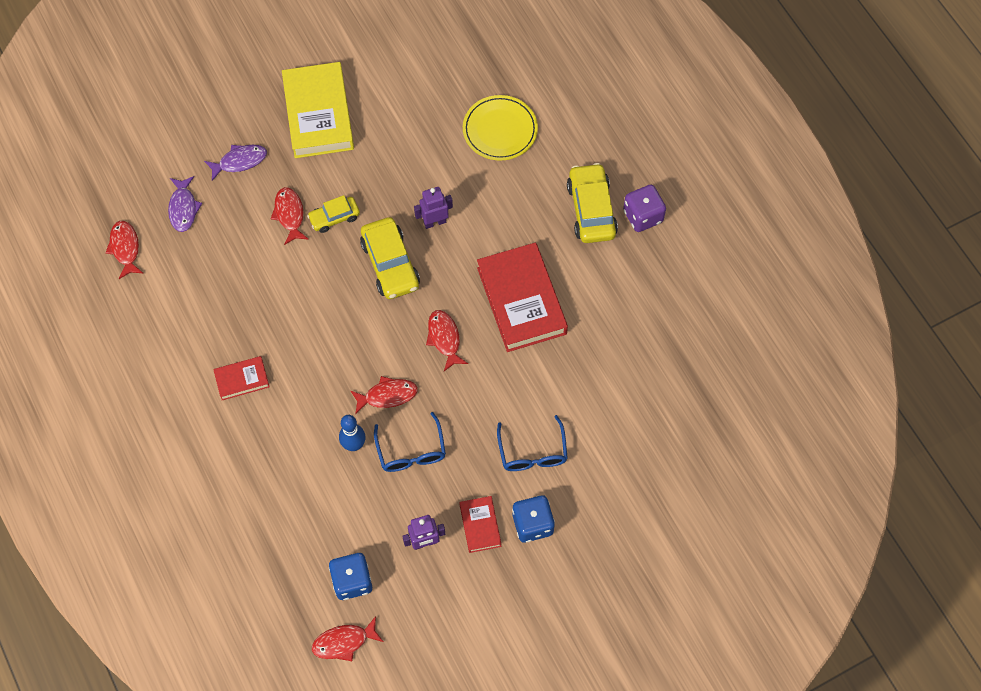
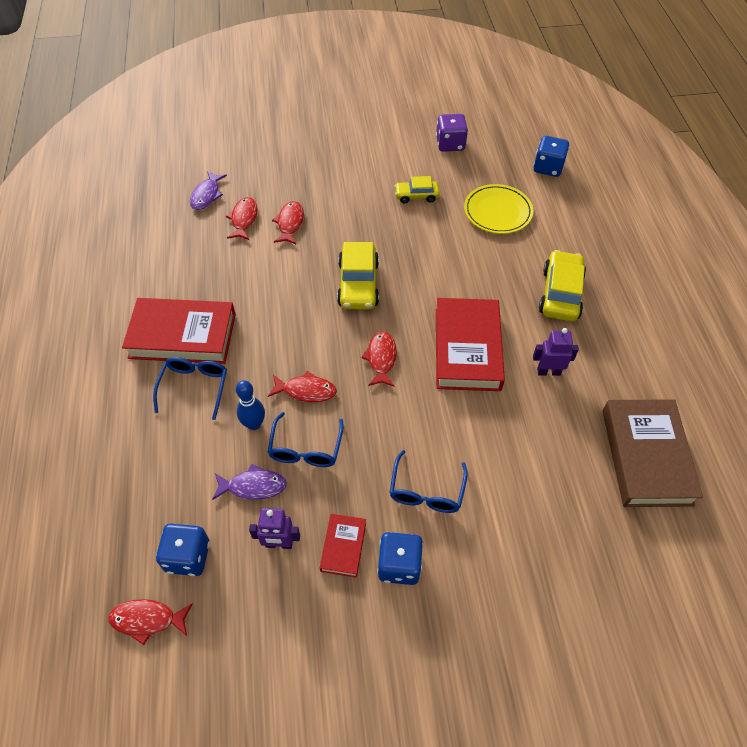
camera: 20 degrees right, 10 degrees down
(125, 248) = (145, 209): red fish -> red fish (244, 219)
(239, 161) = (269, 176): purple fish -> purple fish (253, 486)
(242, 379) = (182, 335): red book -> red book, size x2.04
(280, 428) = (194, 387): none -> blue glasses
(318, 114) = (348, 162): yellow book -> none
(334, 217) = (326, 236): yellow car -> yellow car (416, 196)
(434, 222) = (412, 263): purple robot -> purple robot (548, 371)
(535, 55) = (548, 168): none -> blue dice
(643, 216) = (609, 313): purple dice -> purple dice (450, 144)
(710, 354) = (646, 456): none -> brown book

